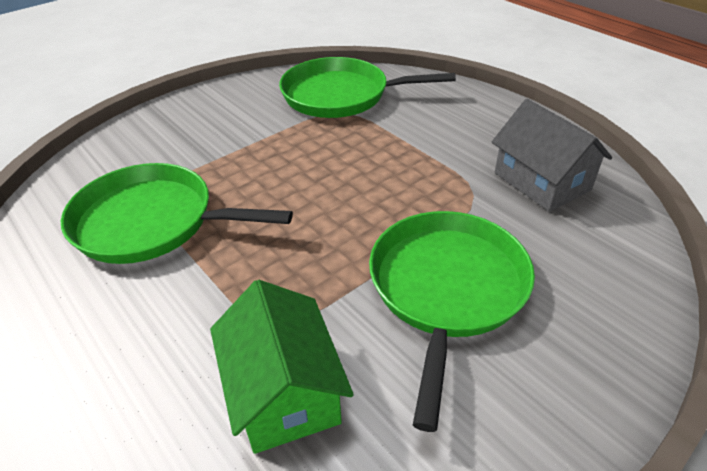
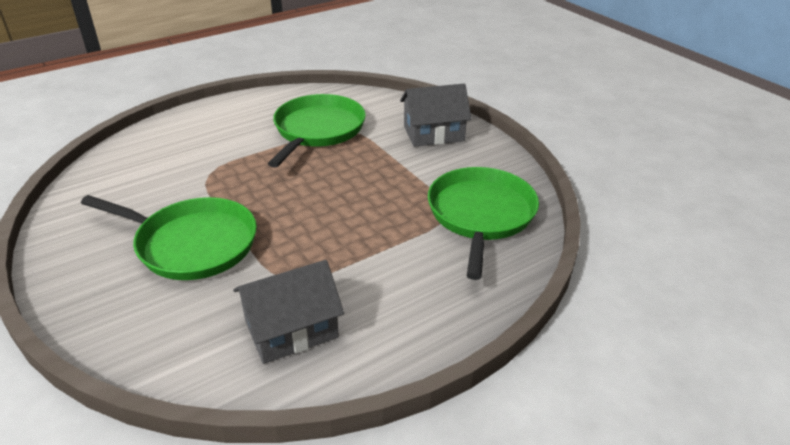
camera: 95 degrees right, 5 degrees down
(180, 127) = (433, 133): none -> grey house
(284, 391) = (157, 177): green house -> none

